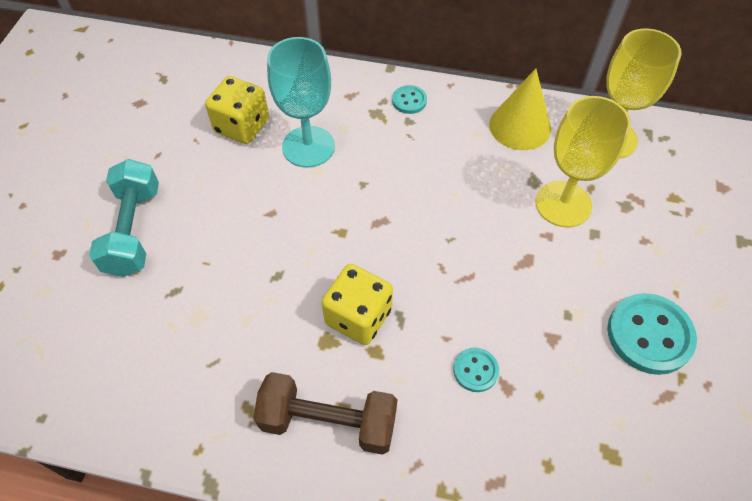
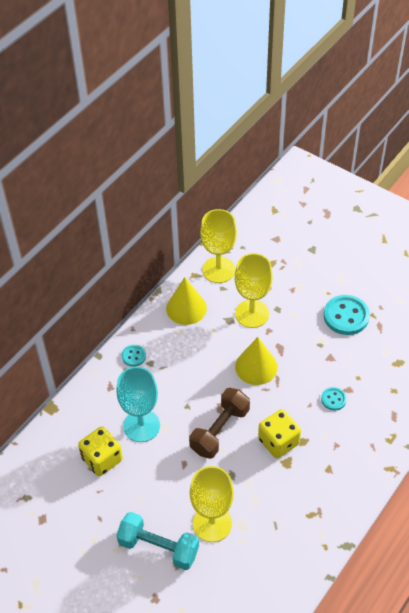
camera: 65 degrees left, 5 degrees down
(189, 279) = (212, 523): none -> yellow goblet
(328, 422) = (334, 478): brown dumbbell -> brown dumbbell (220, 430)
(474, 242) = (256, 367): none -> yellow cone

